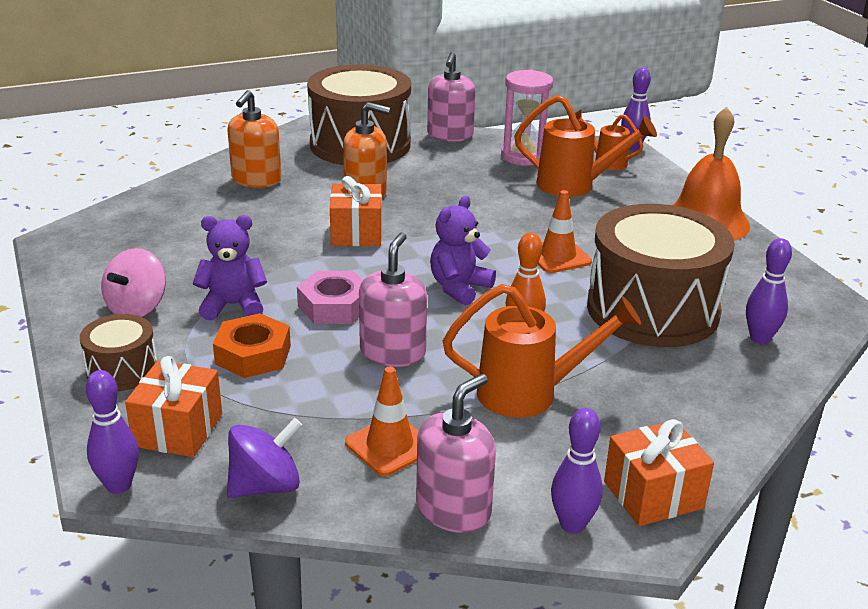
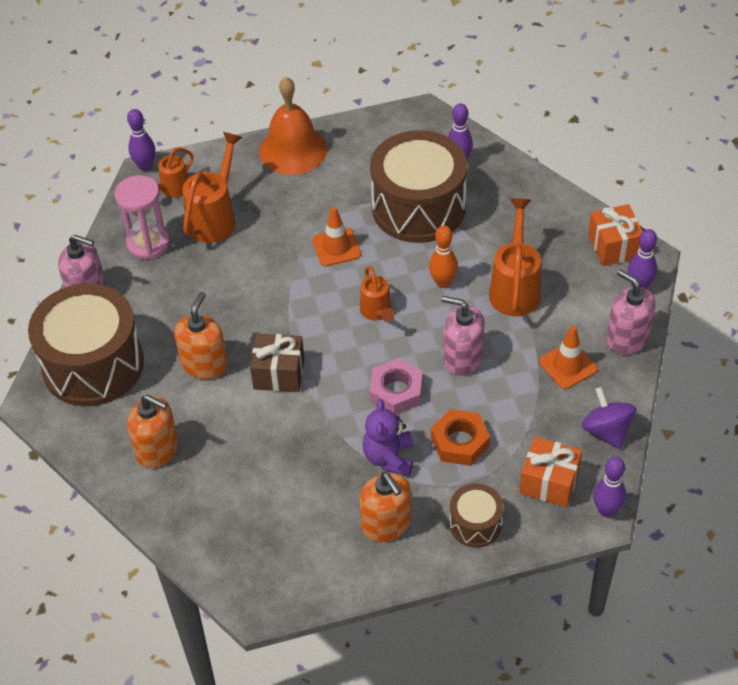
camera: 80 degrees left, 20 degrees up
(137, 308) = (386, 524): pink spinning top -> orange soap dispenser
(356, 233) = (279, 373): orange gift -> brown gift
(459, 288) = (377, 312): purple teddy bear -> orange watering can

